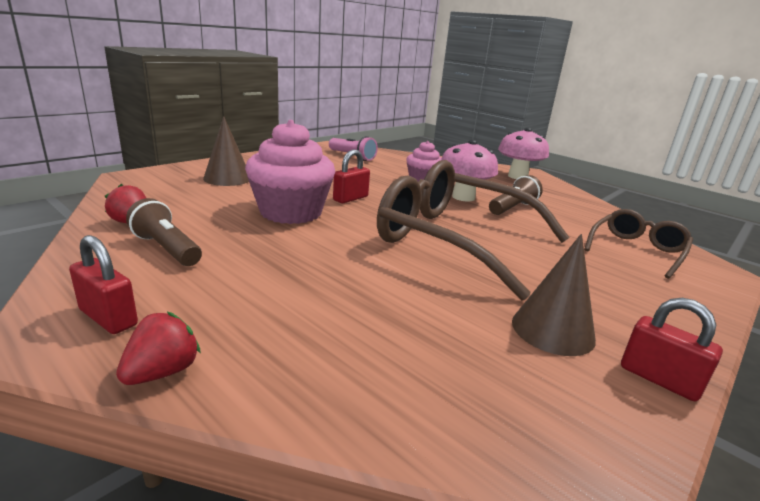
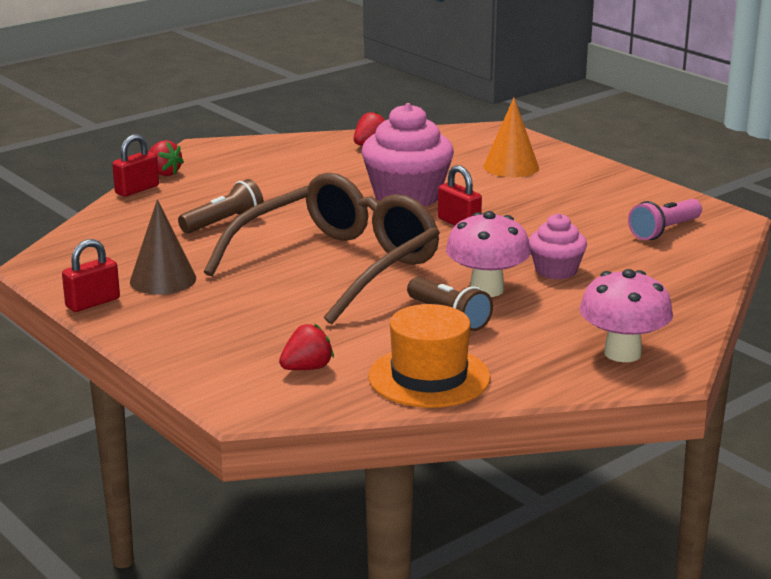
camera: 100 degrees right, 0 degrees up
(108, 317) = (222, 157): red padlock -> red padlock (137, 190)
(167, 249) = (318, 160): brown flashlight -> brown flashlight (224, 223)
(227, 178) = (511, 167): brown cone -> orange cone
(598, 216) = (429, 377): none -> orange hat
(636, 250) = (307, 368): brown glasses -> red strawberry

